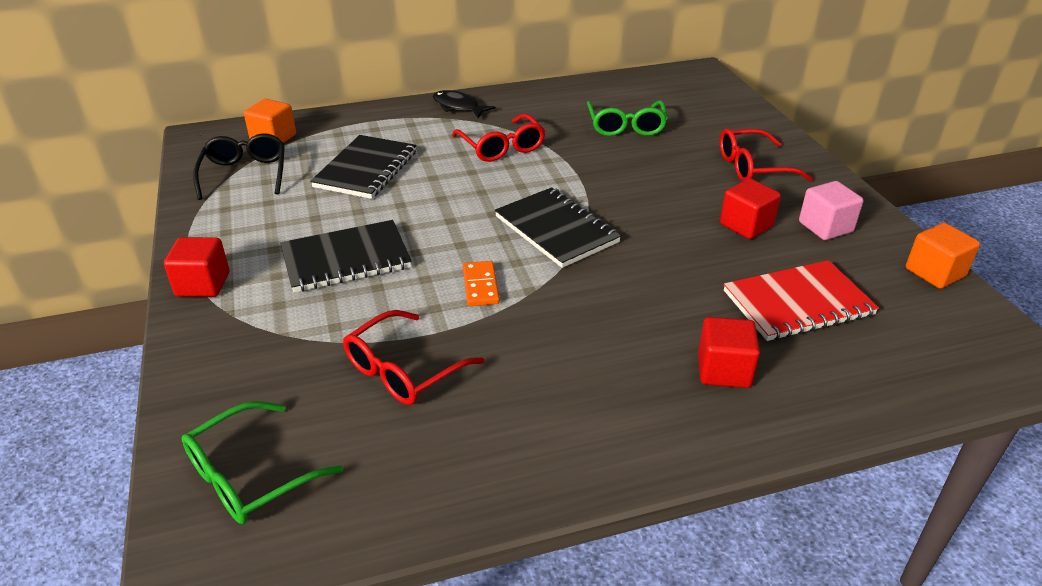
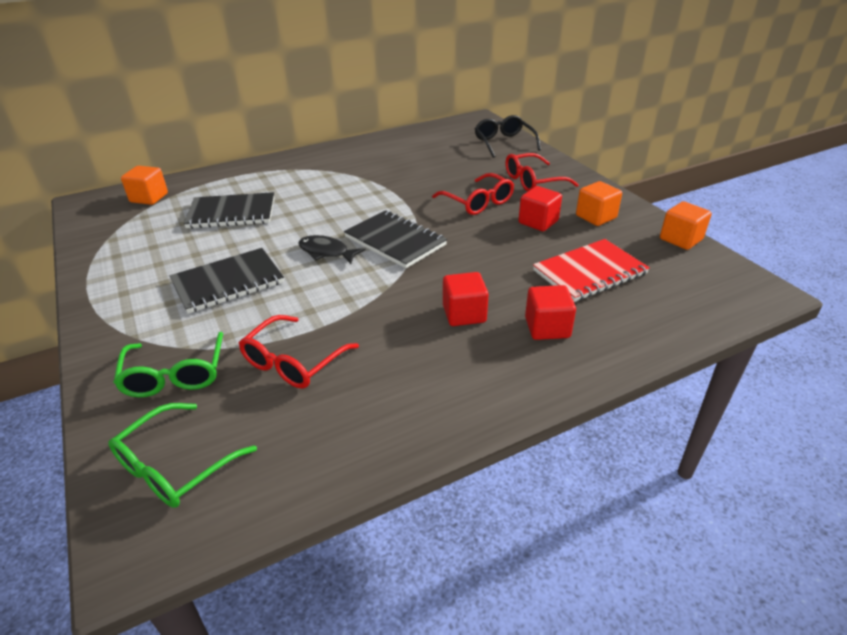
camera: 10 degrees left, 0 degrees up
(203, 284) = (106, 317): red cube -> red cube (464, 314)
(245, 174) = (129, 227): black glasses -> black glasses (504, 143)
(366, 169) = (232, 213): black notebook -> black notebook turned 75 degrees clockwise
(458, 107) = (298, 160): black fish -> black fish (326, 252)
(481, 286) = (344, 289): orange domino -> none
(502, 147) = (339, 186): red glasses -> red glasses (478, 202)
(626, 126) = (432, 162): green glasses -> green glasses (175, 375)
(825, 227) = (596, 217): pink cube -> orange cube

